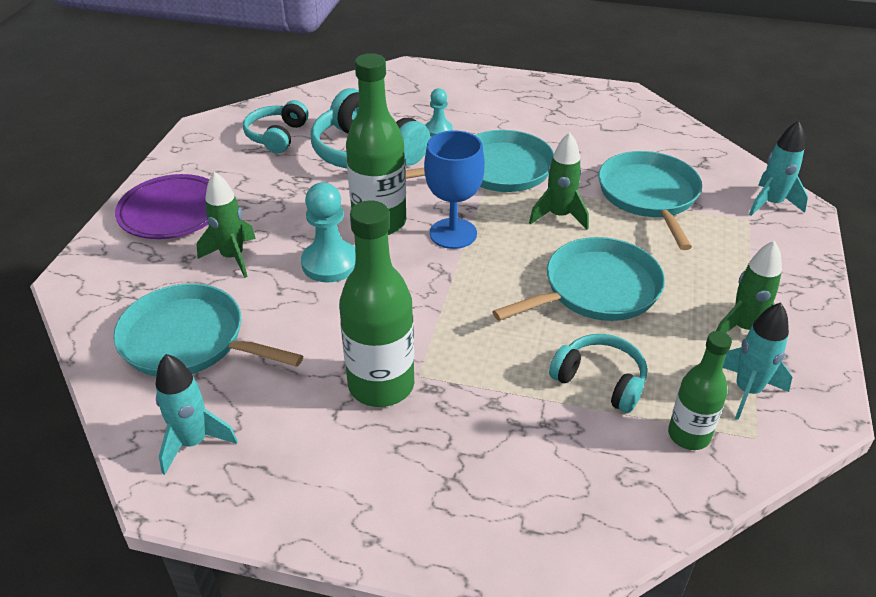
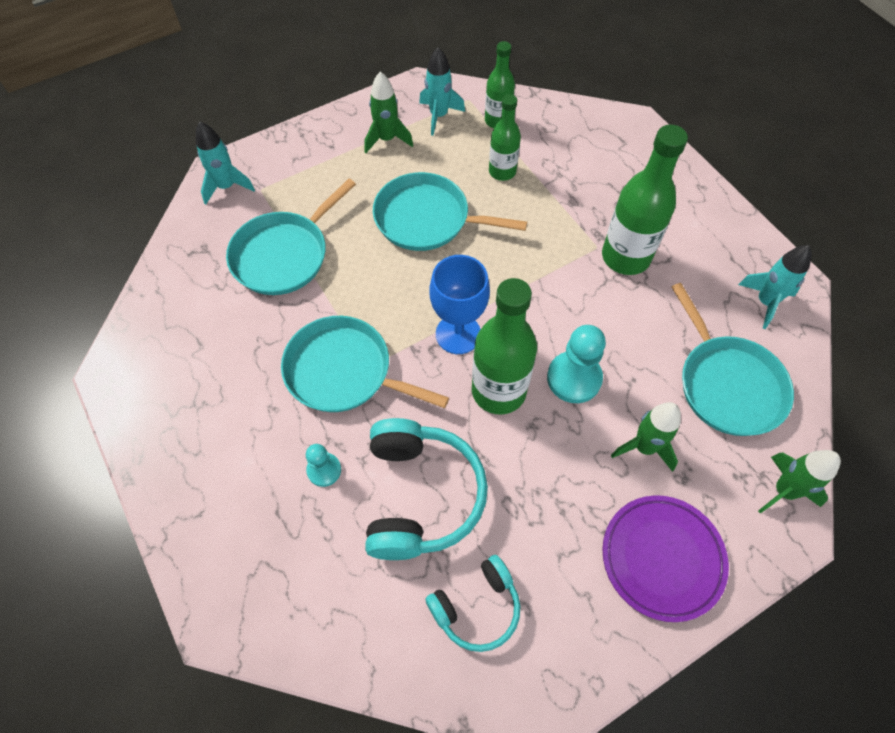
camera: 135 degrees left, 20 degrees up
(559, 216) = (367, 288): green rocket -> green rocket (783, 491)
(600, 380) = (502, 171): turquoise headphones -> green bottle

